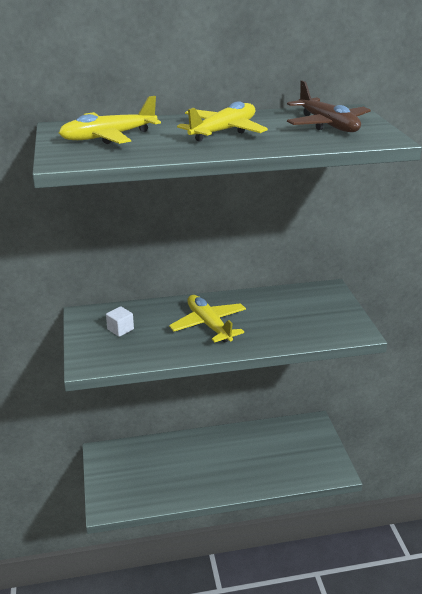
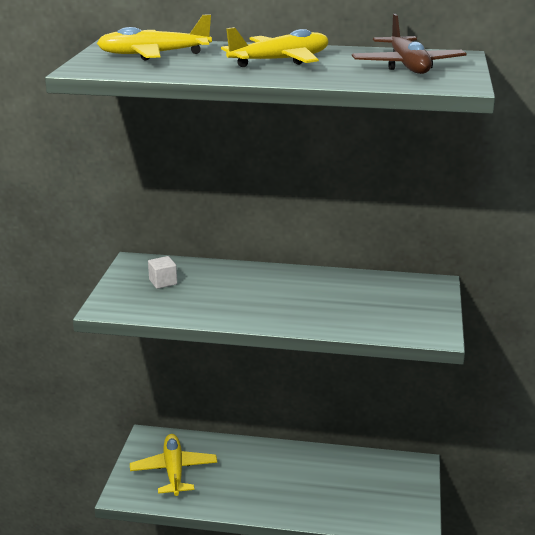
camera: 20 degrees right, 5 degrees down
(209, 325) = (262, 295): yellow plane -> yellow plane (174, 471)

